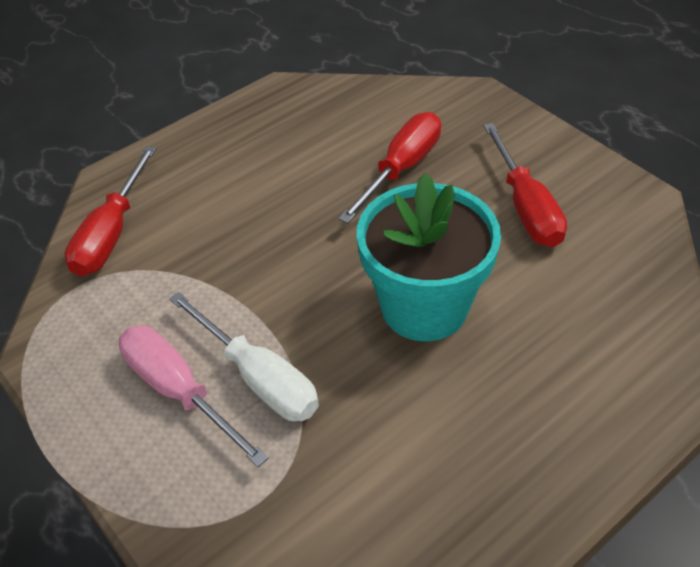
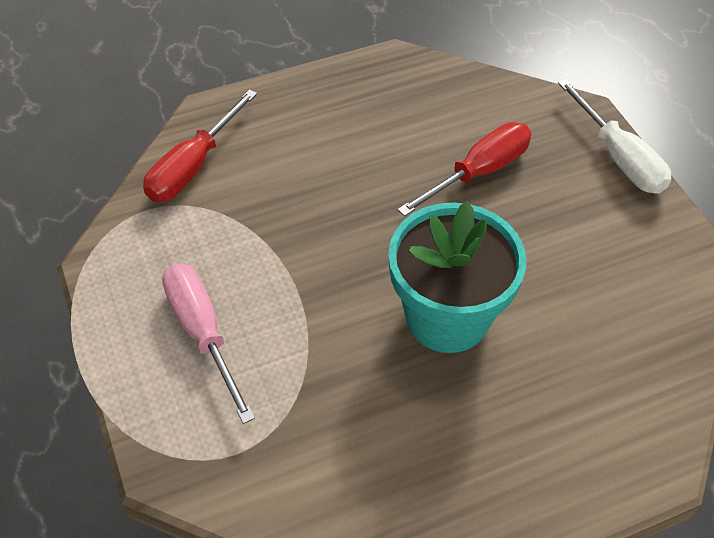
camera: 15 degrees right, 5 degrees up
(258, 377) = (275, 341): white screwdriver -> white screwdriver (619, 157)
(526, 207) = (583, 244): red screwdriver -> none

